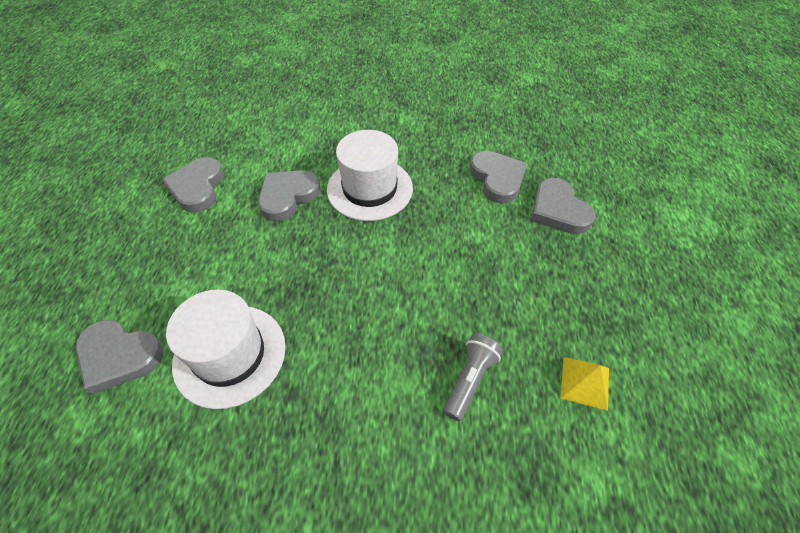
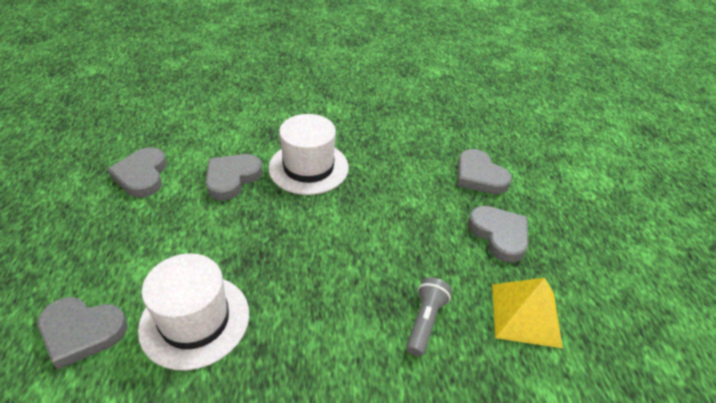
camera: 10 degrees left, 10 degrees down
(497, 179) = (422, 153): grey heart -> grey heart (499, 235)
(585, 382) = (525, 314): yellow pyramid -> yellow pyramid, size x1.57

